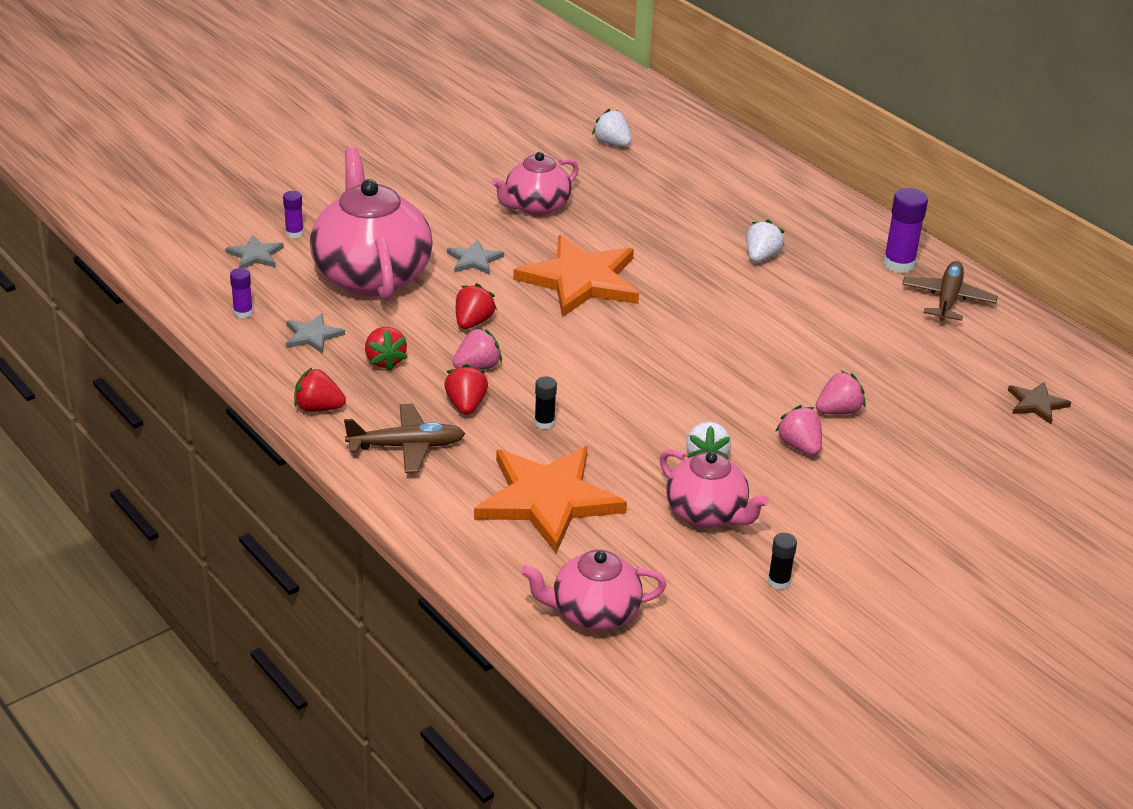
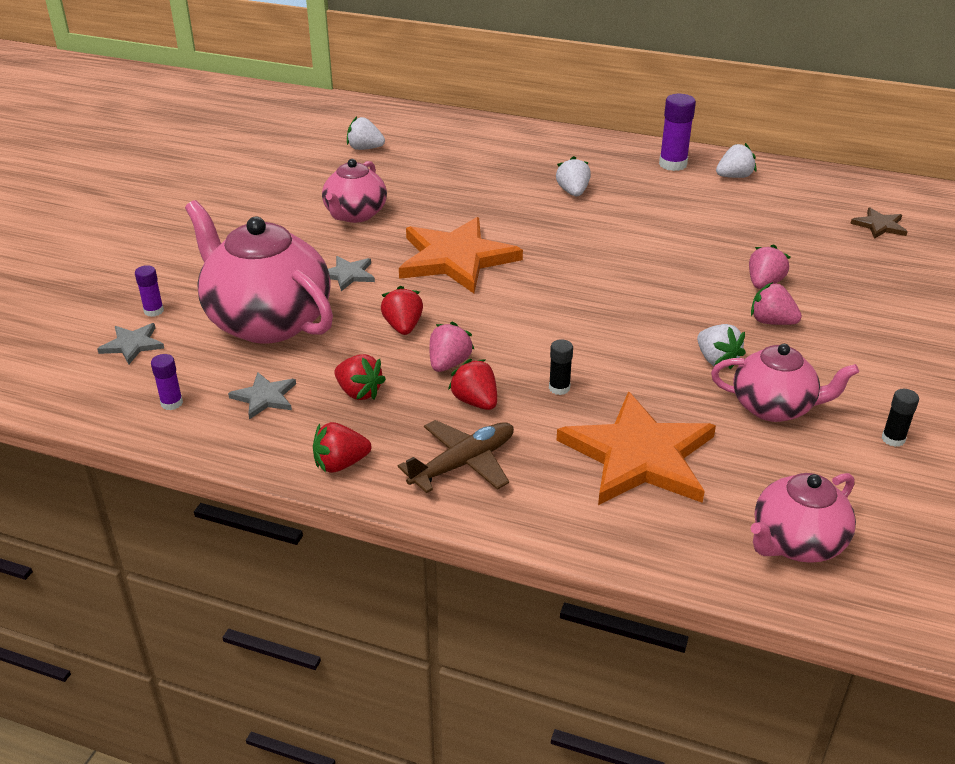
camera: 30 degrees left, 0 degrees up
(947, 299) = (734, 177): brown plane -> white strawberry

